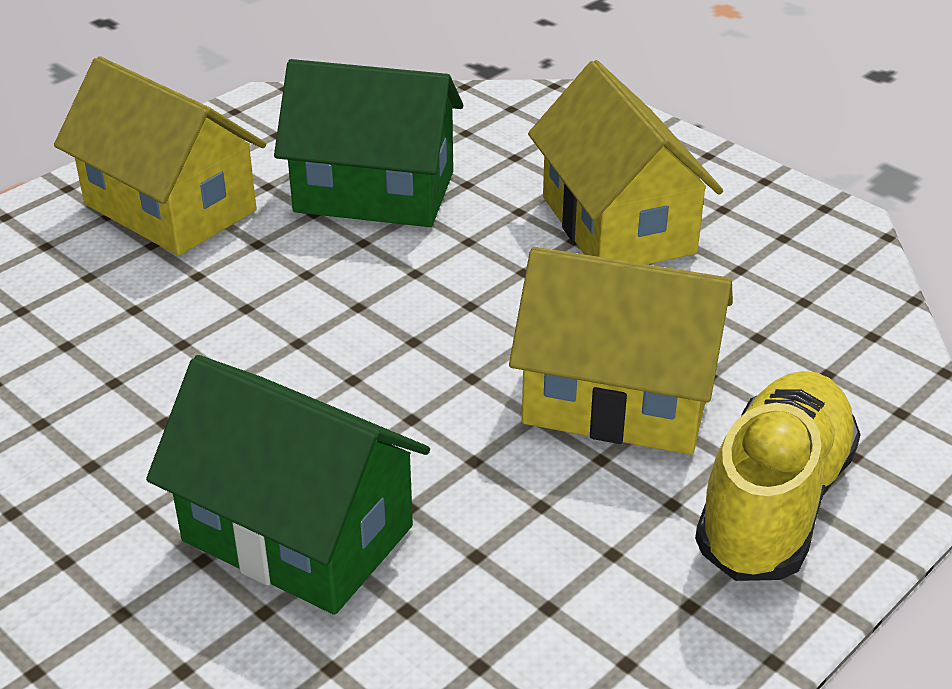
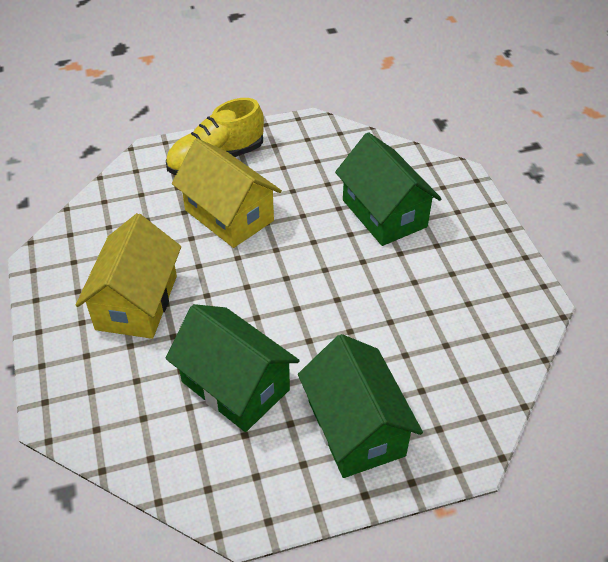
camera: 150 degrees left, 10 degrees up
(170, 208) = (356, 428): yellow house -> green house

